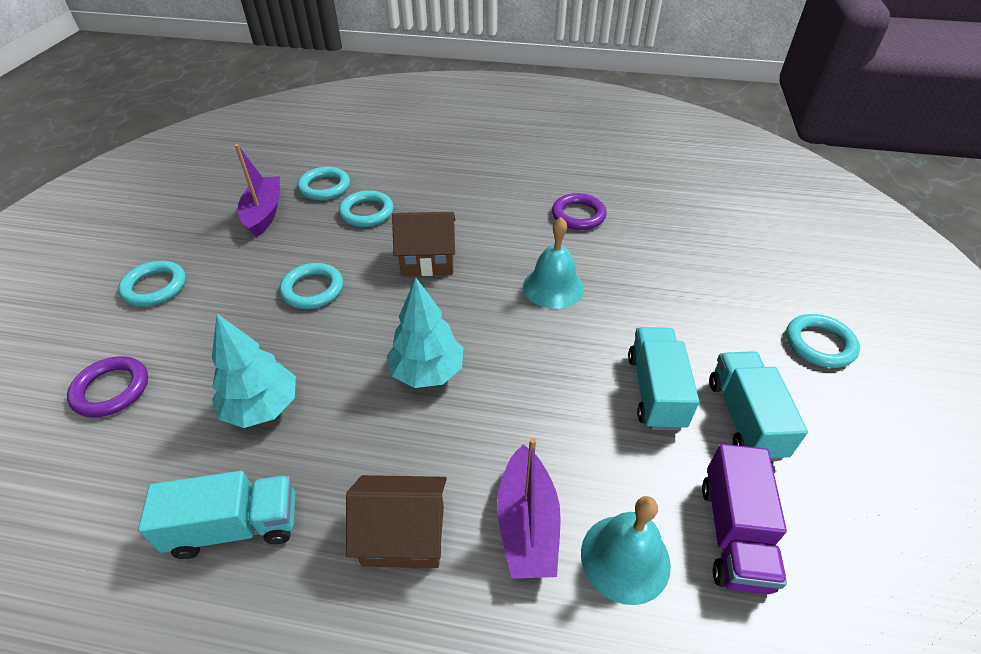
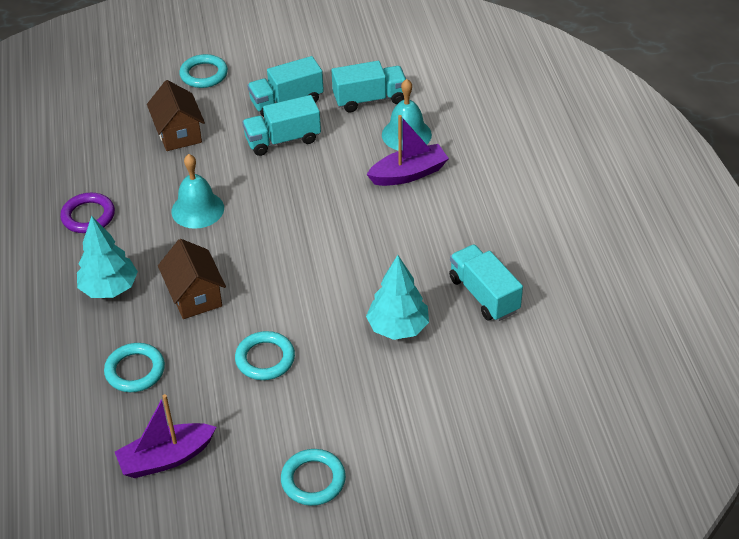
camera: 110 degrees left, 0 degrees up
(111, 390) = (431, 429): purple ring -> none
(324, 187) = (99, 428): turquoise ring -> none
(403, 536) = (445, 220): brown house -> brown house (179, 133)
(427, 372) = (321, 252): turquoise tree -> turquoise tree (109, 288)
(734, 534) = (369, 99): purple truck -> turquoise truck

